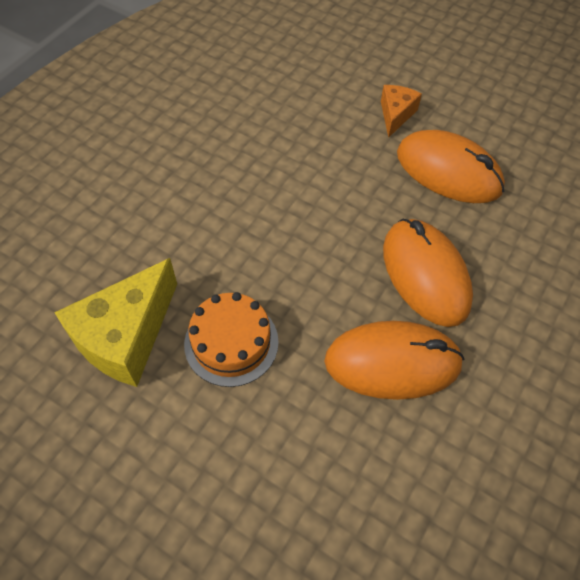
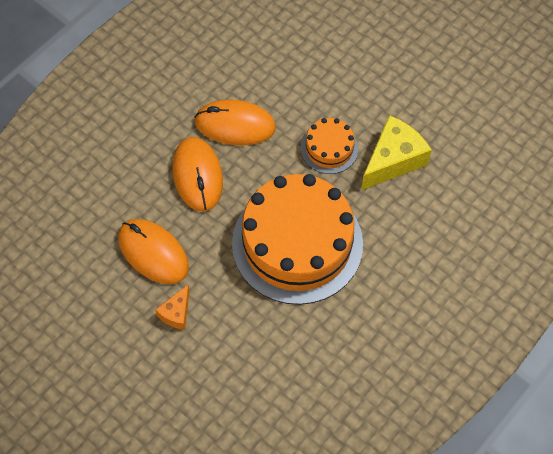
camera: 170 degrees left, 5 degrees up
(262, 203) = (297, 243): none -> orange cake

